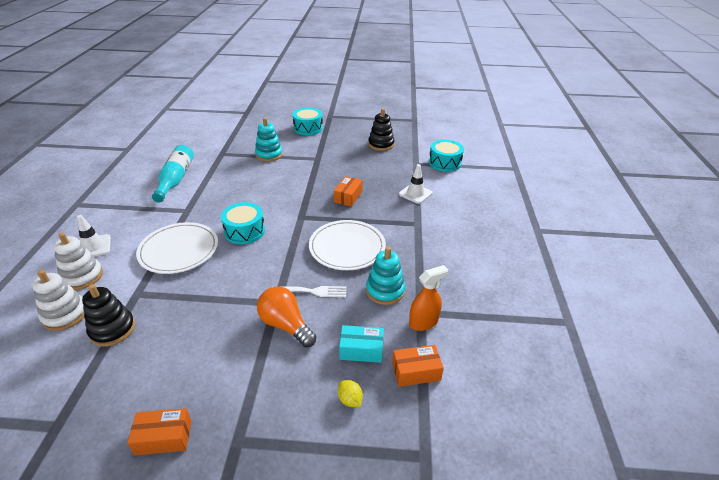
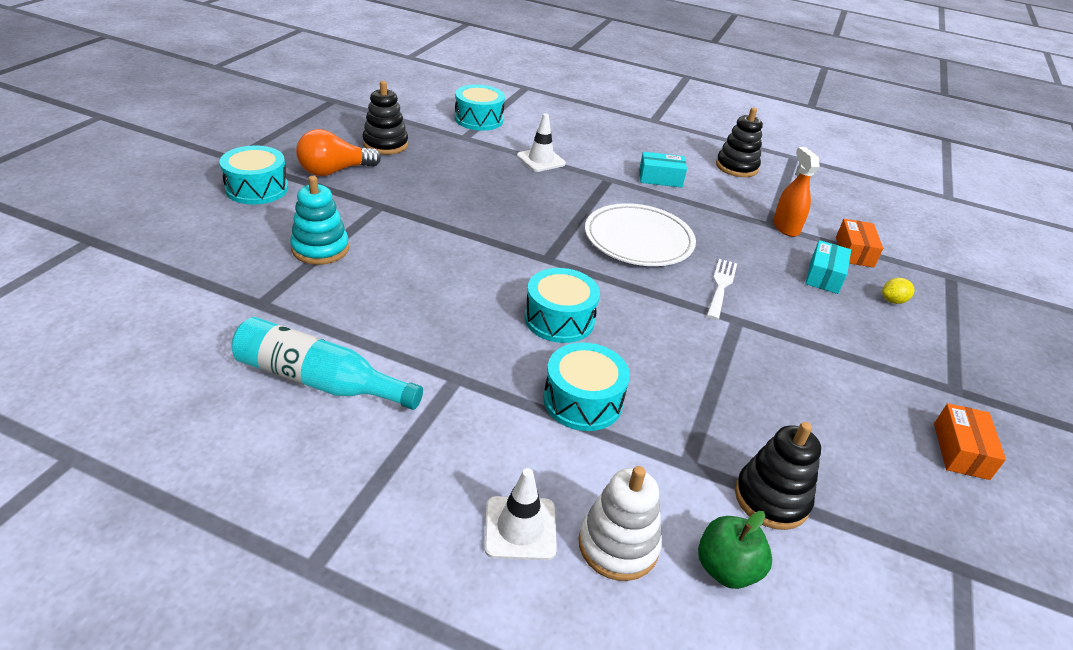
camera: 75 degrees left, 0 degrees up
(65, 315) = (726, 569): white stacking toy -> green apple
(179, 250) = (582, 401): white plate -> turquoise drum
(285, 325) = (780, 320): orange light bulb -> orange light bulb (334, 171)
(348, 197) = (516, 208): orange box -> none
(385, 291) = (731, 236): turquoise stacking toy -> none
(441, 246) = (660, 178): none -> turquoise box
(504, 285) = (736, 167): none -> black stacking toy

